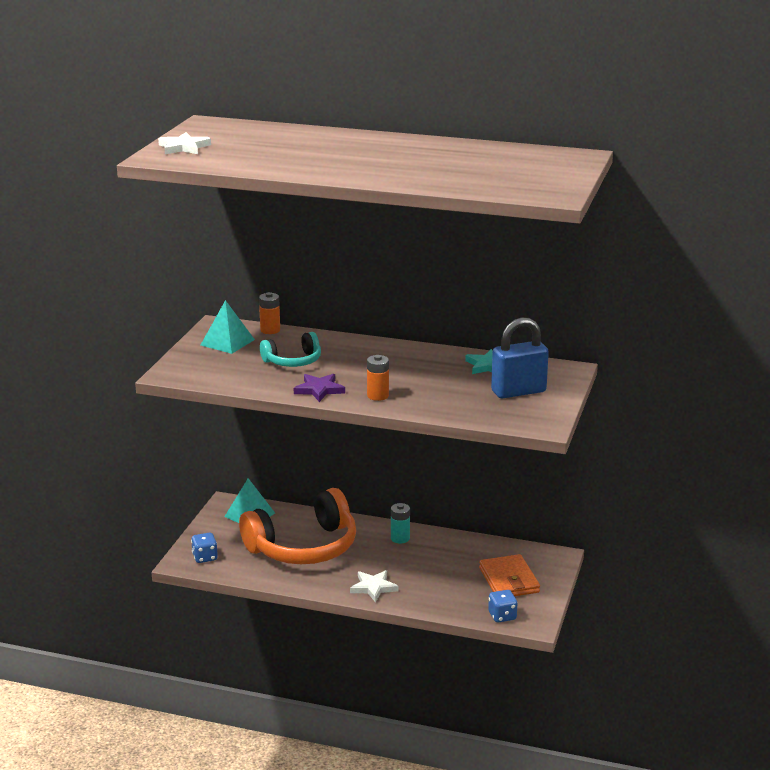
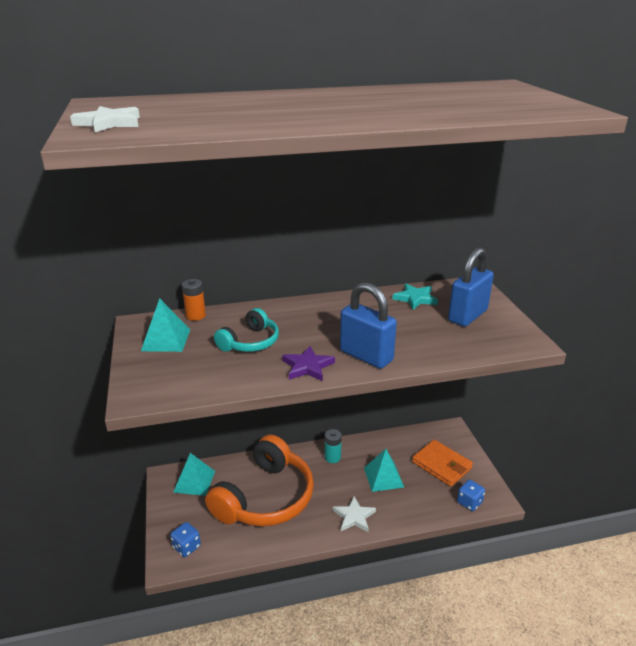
camera: 30 degrees left, 5 degrees up
(378, 396) = (366, 356): orange battery -> blue padlock
(435, 569) = (383, 477): none -> turquoise pyramid

